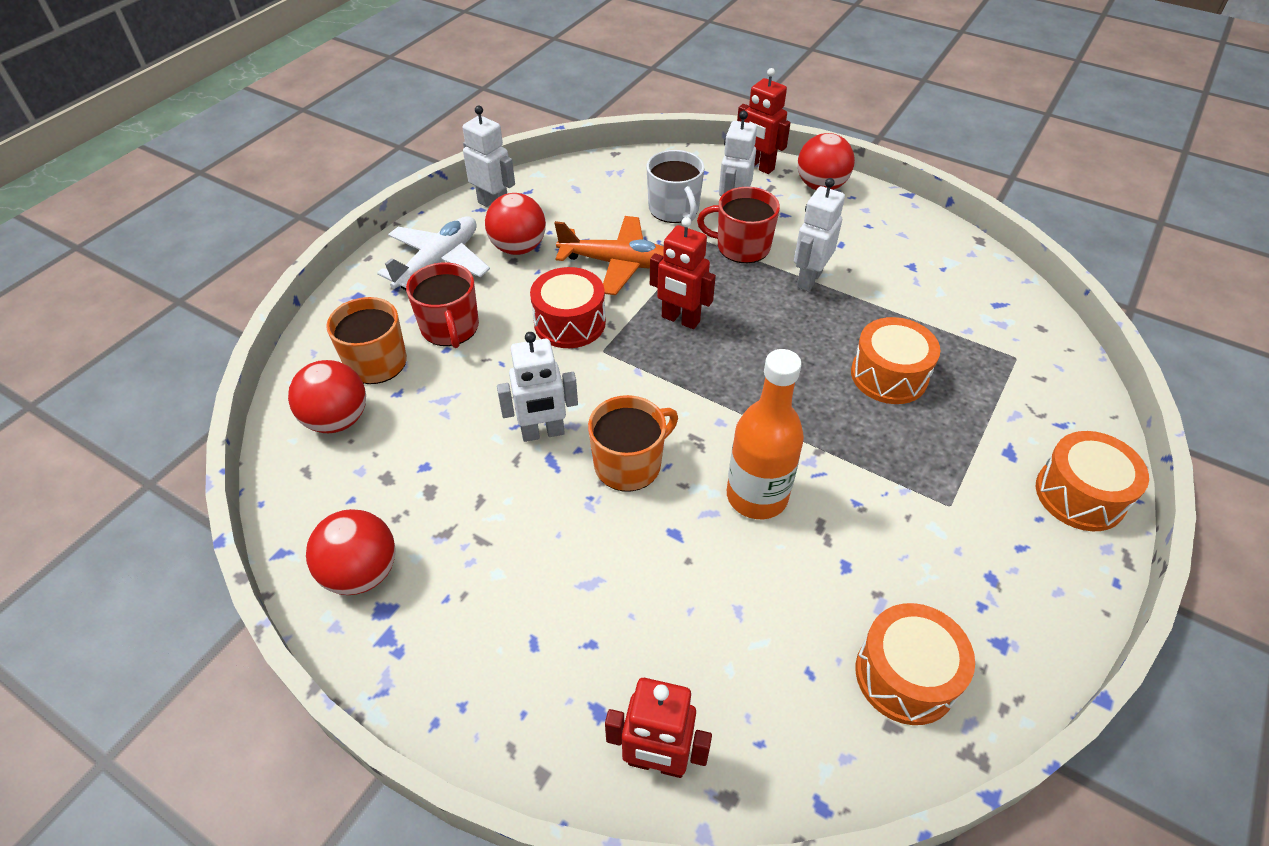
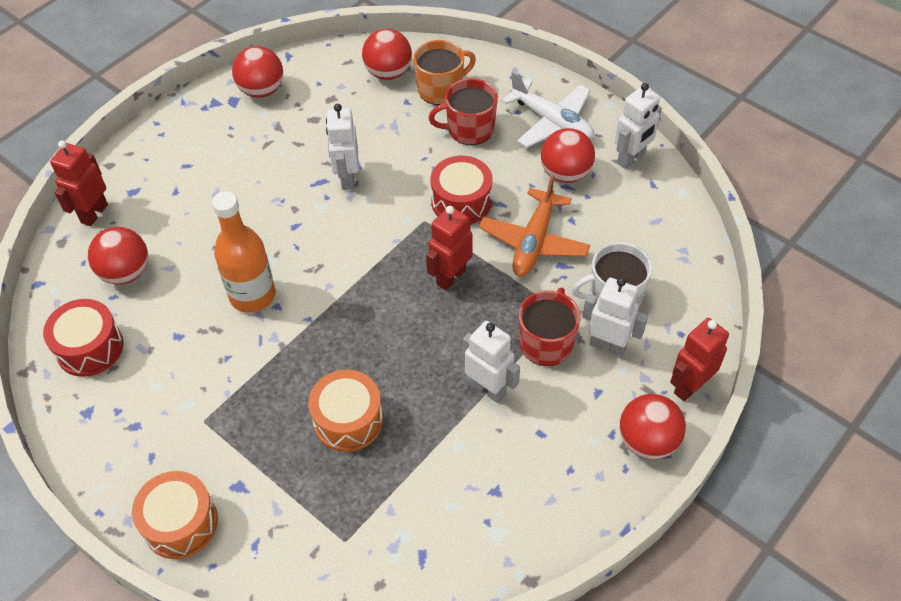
camera: 100 degrees right, 5 degrees up
(629, 464) = (304, 224): orange mug -> none
(762, 668) = (126, 272): none -> red ball
(905, 675) = (90, 348): orange drum -> red drum

